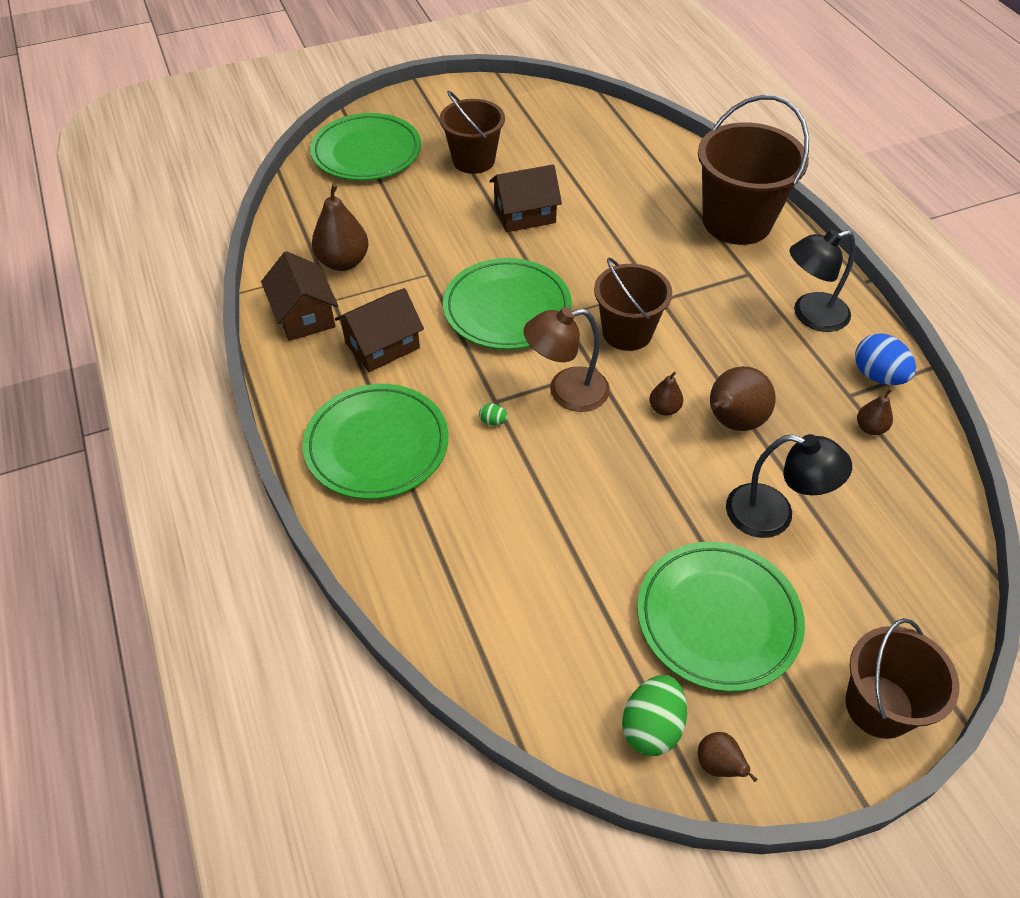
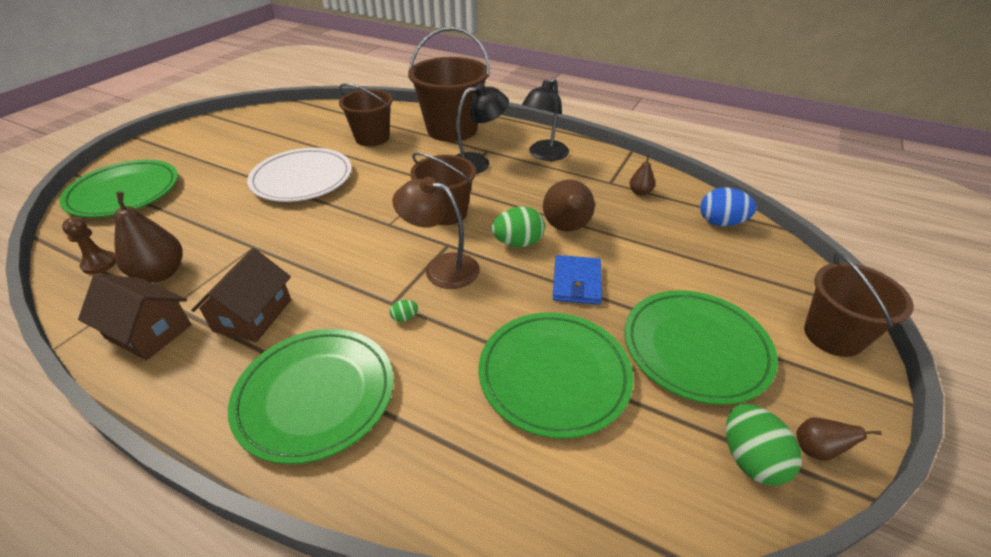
camera: 40 degrees left, 10 degrees down
(307, 226) = (99, 264): none -> brown pawn
(473, 160) = (230, 164): brown bucket -> brown bucket (372, 138)
(507, 309) = (343, 239): green plate -> green plate (554, 375)
(524, 214) = (302, 179): brown house -> white plate
(566, 392) = (441, 268): brown lamp -> brown lamp turned 75 degrees clockwise
(664, 409) = (518, 243): brown pear -> green egg
(677, 485) = (577, 282): none -> blue wallet
(773, 515) = (649, 265): black lamp -> black lamp (478, 163)
(877, 376) = (612, 166): blue egg -> blue egg (721, 223)

